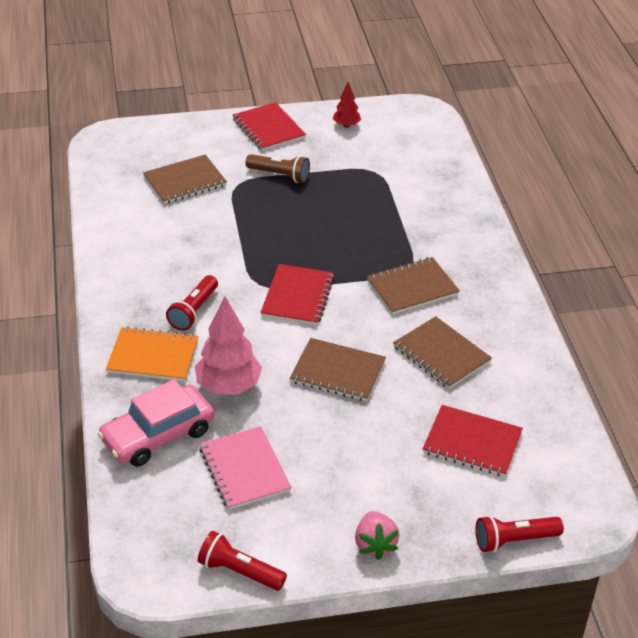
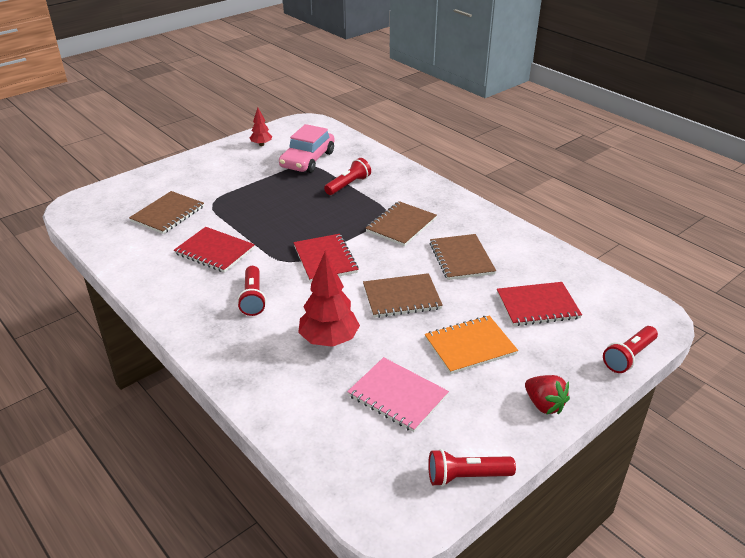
camera: 30 degrees left, 5 degrees down
(153, 356) = (247, 343): orange notebook -> orange notebook (470, 346)
(158, 435) = (303, 401): pink car -> pink car (307, 160)
(229, 386) = (329, 340): pink tree -> red tree
(268, 128) = (205, 162): red notebook -> red notebook (215, 251)
(280, 175) = (240, 188): brown flashlight -> none
(375, 544) = (544, 405): pink strawberry -> red strawberry
(398, 214) = (348, 185): none -> red flashlight
(441, 354) = (461, 258): brown notebook -> brown notebook turned 60 degrees clockwise

